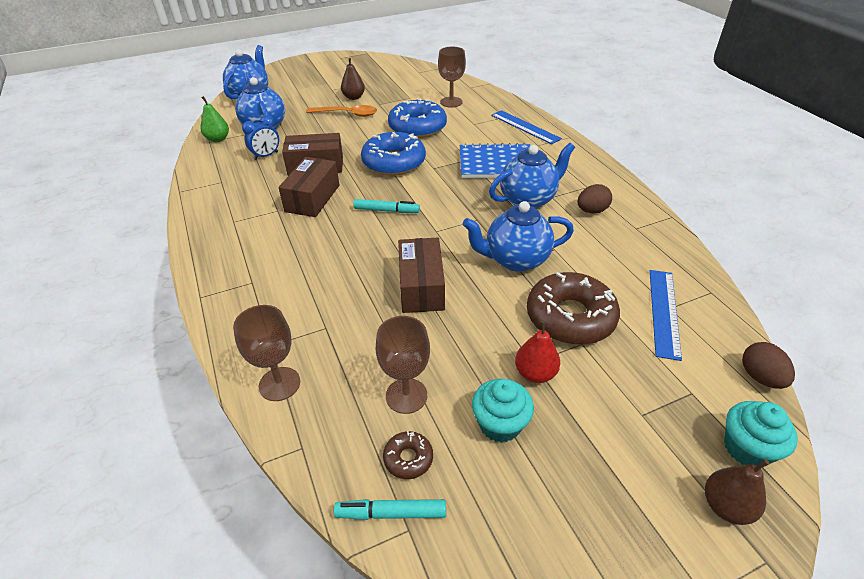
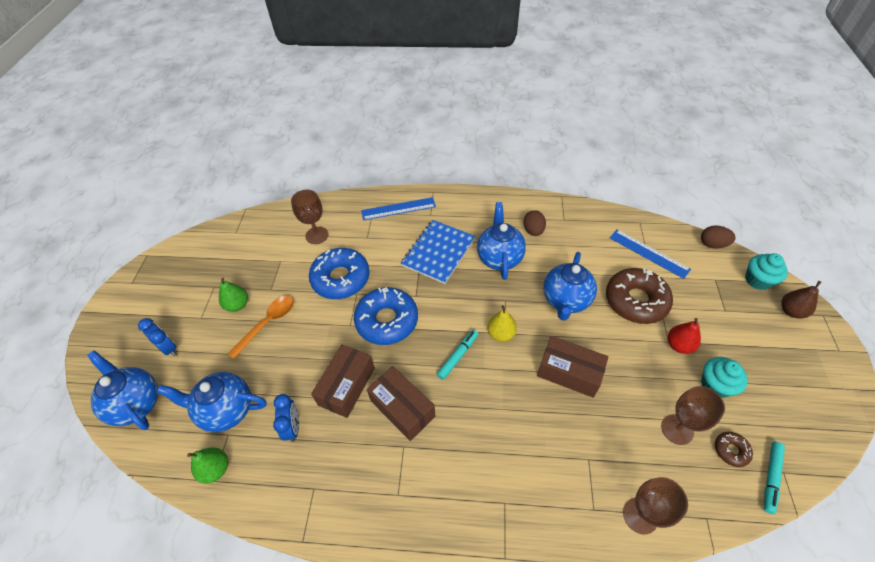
camera: 60 degrees left, 10 degrees up
(299, 89) = (169, 348): none -> blue clock
(353, 97) = (237, 305): brown pear -> green pear
(433, 228) = (501, 333): none -> yellow pear

